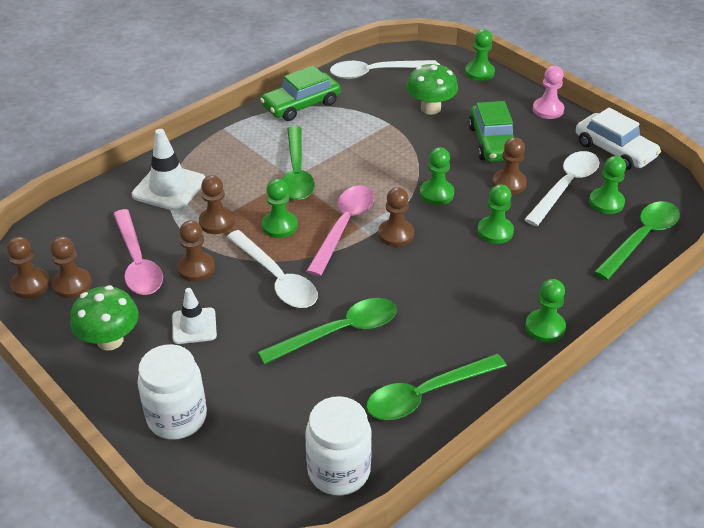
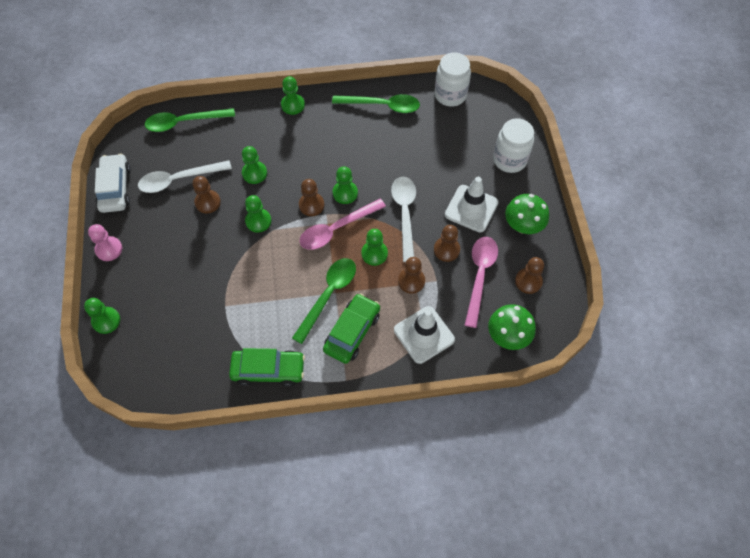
camera: 145 degrees left, 20 degrees up
(30, 284) = (554, 296): brown pawn -> none
(194, 326) = (471, 208): white traffic cone -> white traffic cone, size x1.56
(339, 332) = (396, 160): green spoon -> none
(375, 73) = (180, 373): white spoon -> none
(430, 108) = (182, 303): green mushroom -> green mushroom (507, 336)
(492, 142) = (179, 242): green car -> green car (352, 332)
(606, 202) = (171, 155): green pawn -> green pawn (345, 193)

